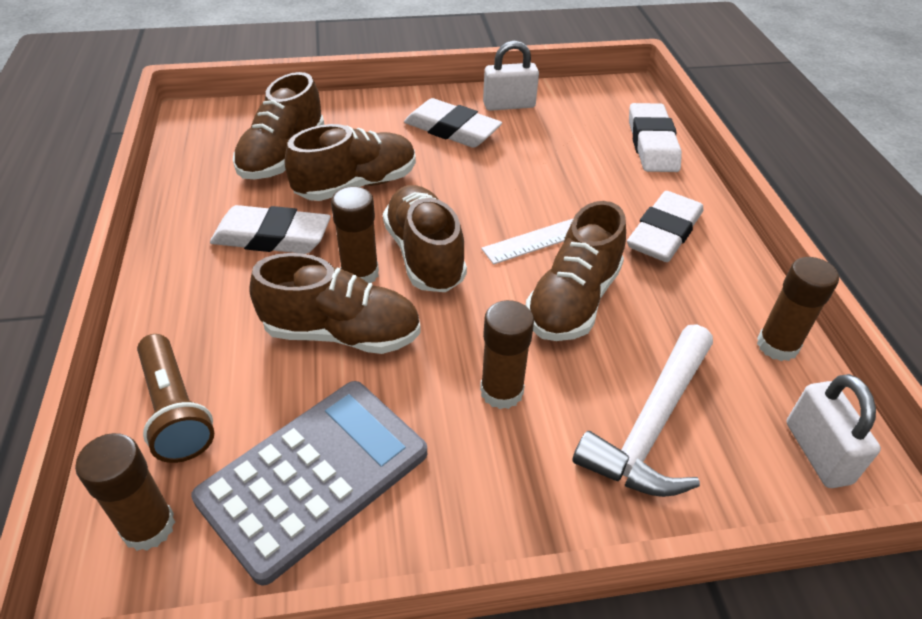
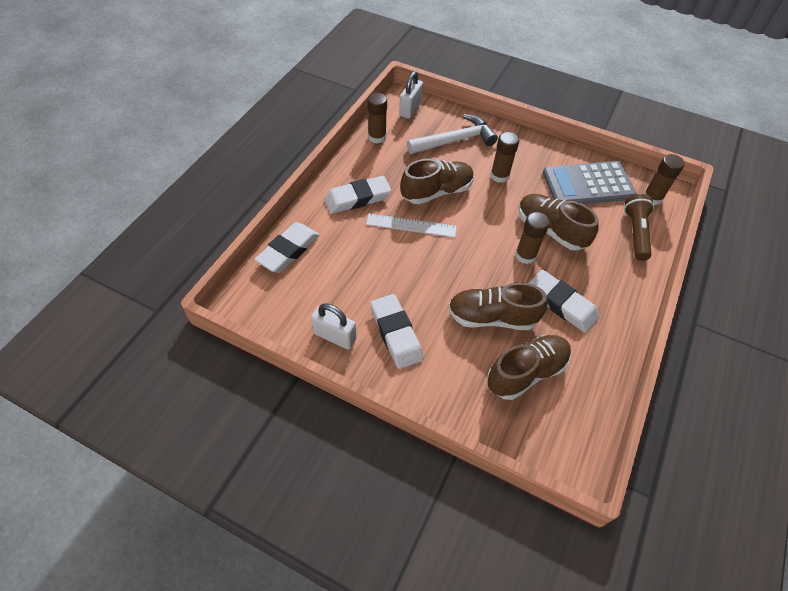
camera: 145 degrees left, 10 degrees up
(424, 255) = (486, 249): brown shoe -> none

